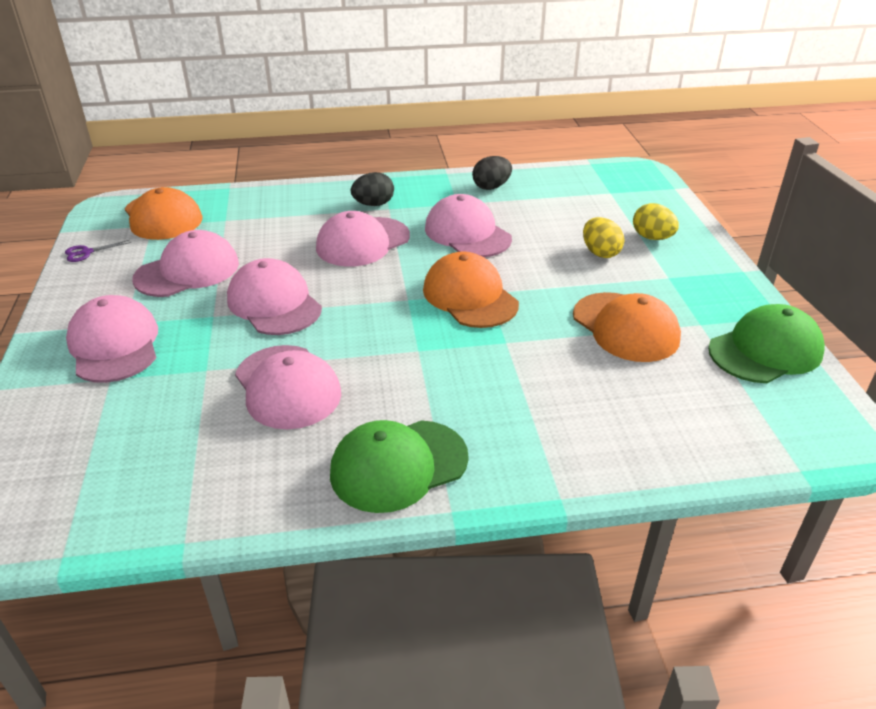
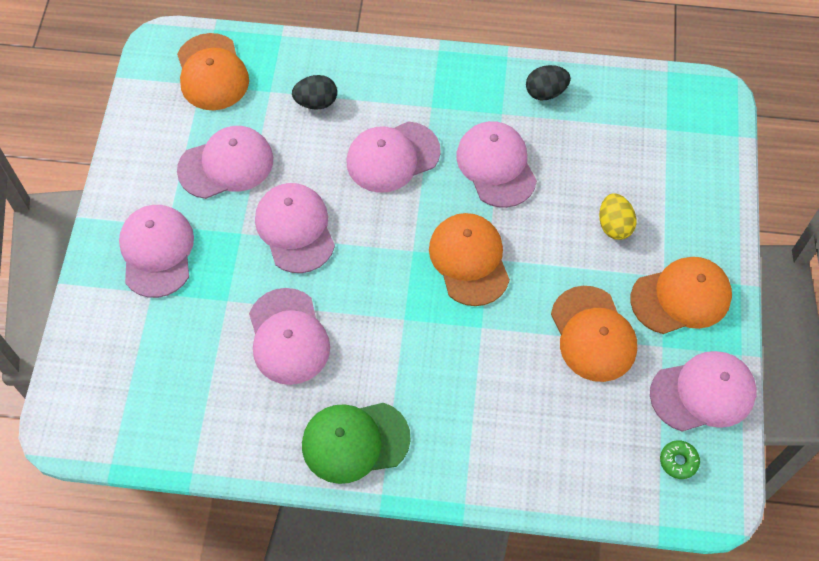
camera: 15 degrees right, 25 degrees up
(86, 252) = (139, 116): purple scissors -> none
(373, 204) = (417, 97): black egg -> black egg (316, 102)
(652, 238) = (675, 214): yellow egg -> none
(694, 288) = (681, 297): none -> orange cap
(765, 350) = (703, 393): green cap -> pink cap
(780, 409) = (678, 461): none -> green donut

